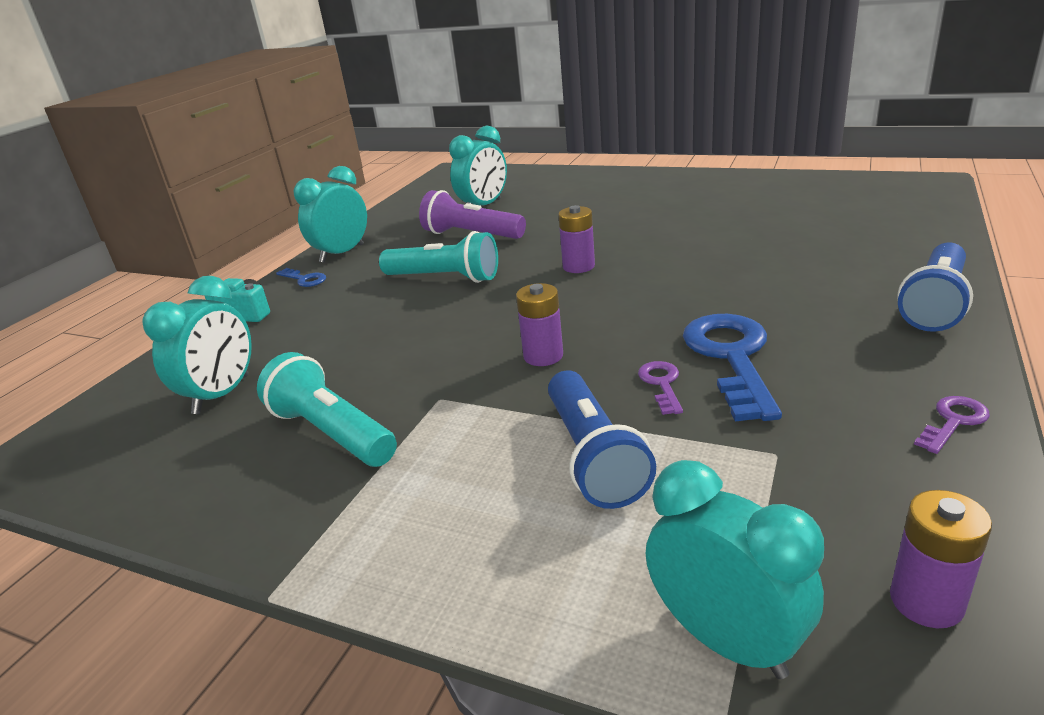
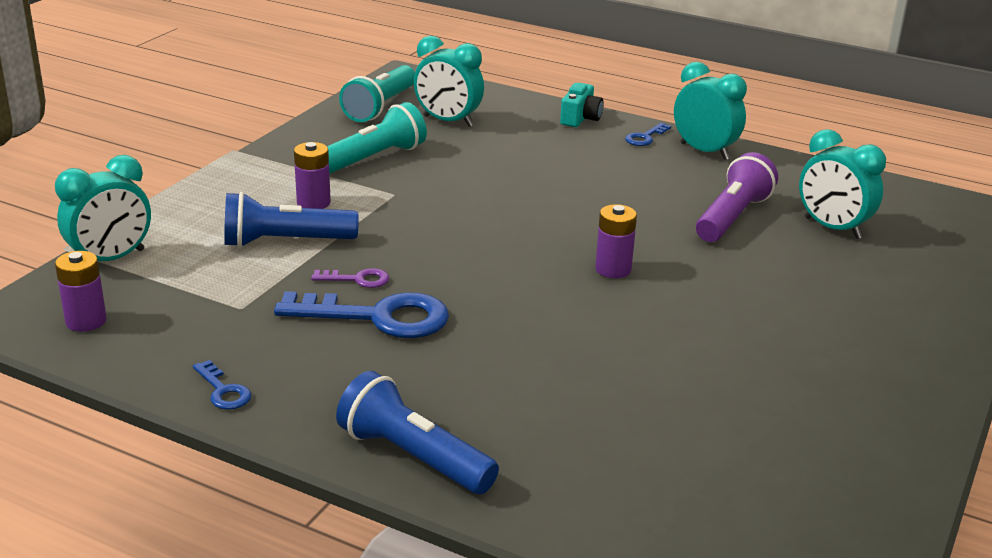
camera: 90 degrees right, 0 degrees up
(444, 278) = (616, 200): turquoise flashlight -> turquoise flashlight (380, 107)
(543, 356) = (432, 236): purple battery -> purple battery (313, 203)
(953, 422) = (223, 391): purple key -> blue key

